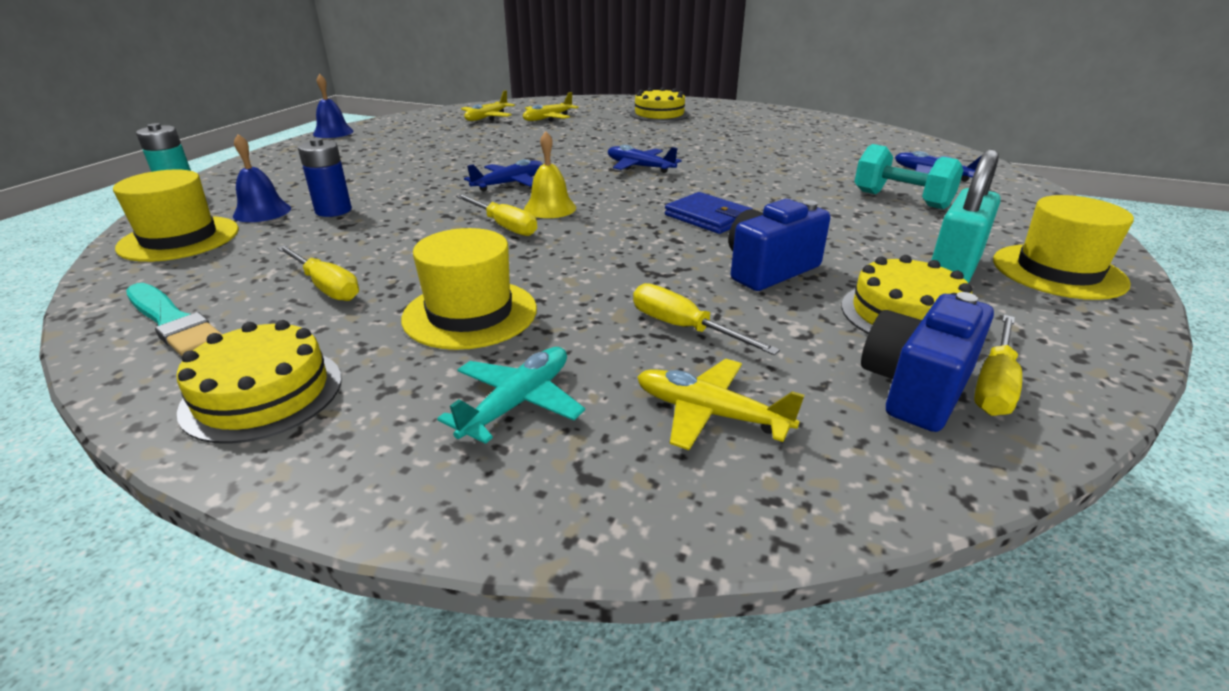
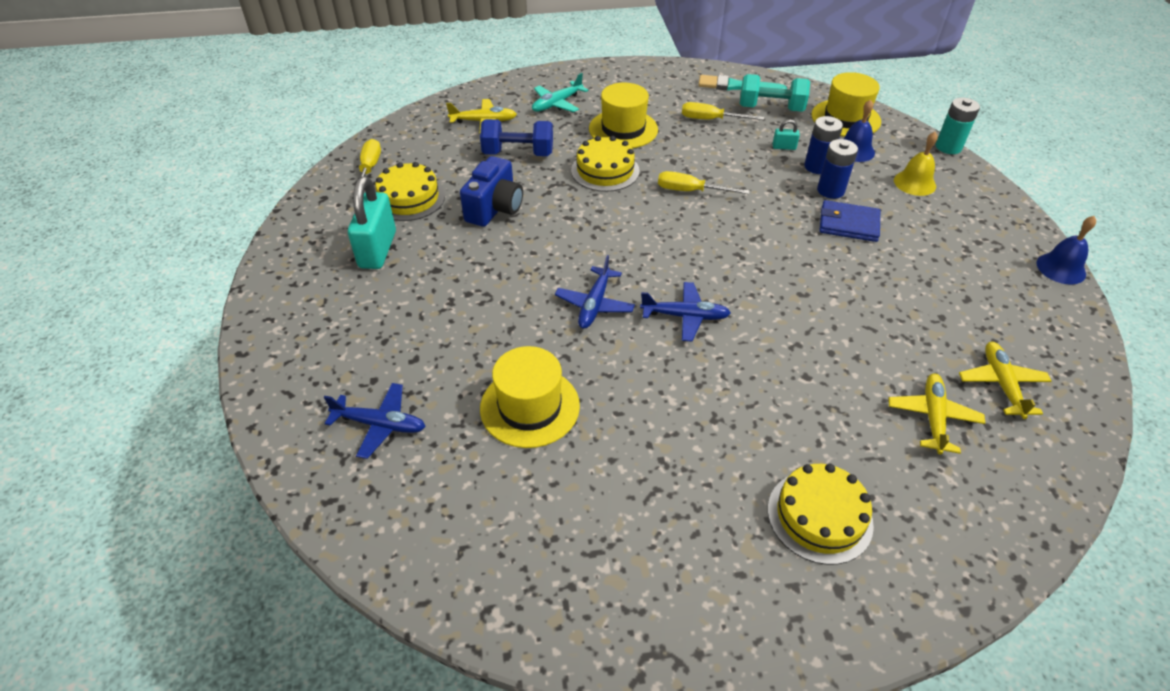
camera: 150 degrees right, 15 degrees up
(262, 393) = (650, 79): yellow cake -> yellow cake (605, 170)
(320, 233) = (784, 147): none -> turquoise padlock
(369, 194) = (830, 190): none -> blue battery
(509, 183) = (757, 241): blue plane -> blue plane (595, 304)
(517, 403) = (557, 104): turquoise plane -> turquoise plane turned 45 degrees clockwise
(550, 208) = (686, 221): yellow bell -> yellow bell (914, 183)
(683, 328) = (518, 154): yellow screwdriver -> blue dumbbell
(708, 217) = (565, 252): blue wallet -> blue wallet (848, 224)
(901, 200) = (415, 343): turquoise dumbbell -> turquoise dumbbell (771, 109)
(916, 388) = (404, 156): blue camera -> none
(1058, 271) = (306, 272): yellow hat -> yellow hat (530, 407)

